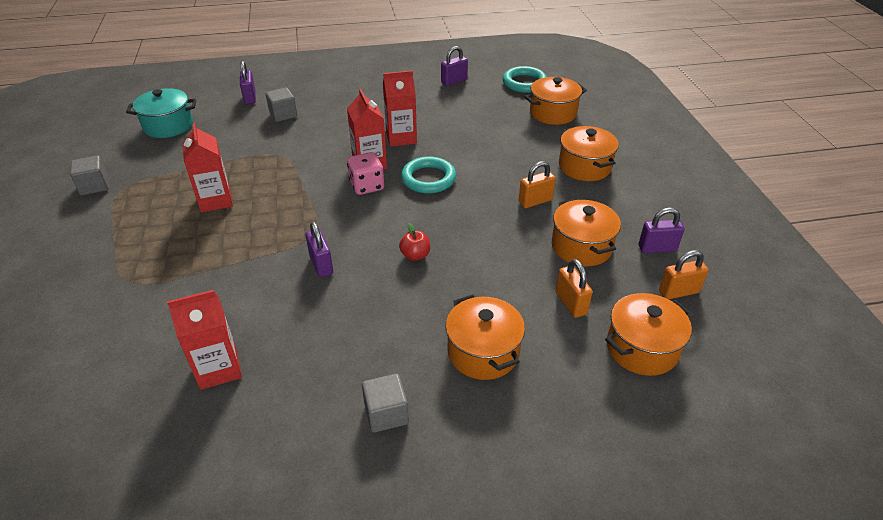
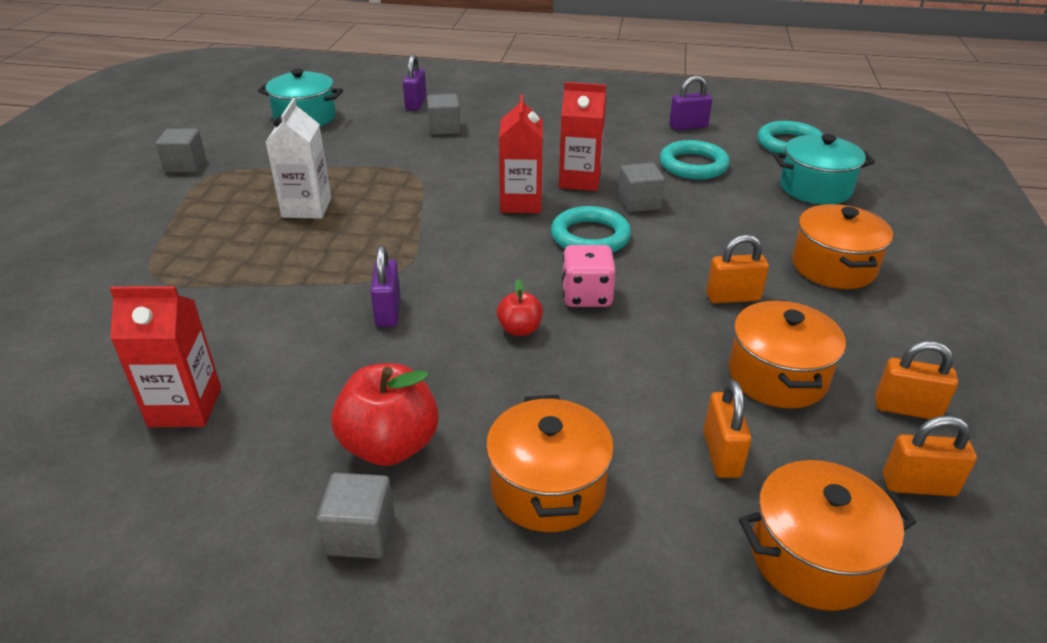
camera: 20 degrees right, 5 degrees down
(215, 200) = (307, 208): red carton -> white carton
(367, 186) = (502, 229): pink dice -> pink dice (586, 296)
(373, 354) = (390, 445): none -> red apple
(448, 147) = (639, 203): none -> grey cube
(470, 111) = (693, 165): none -> turquoise ring
(553, 113) = (815, 188): orange pot -> turquoise pot
(657, 248) = (906, 408): purple padlock -> orange padlock

